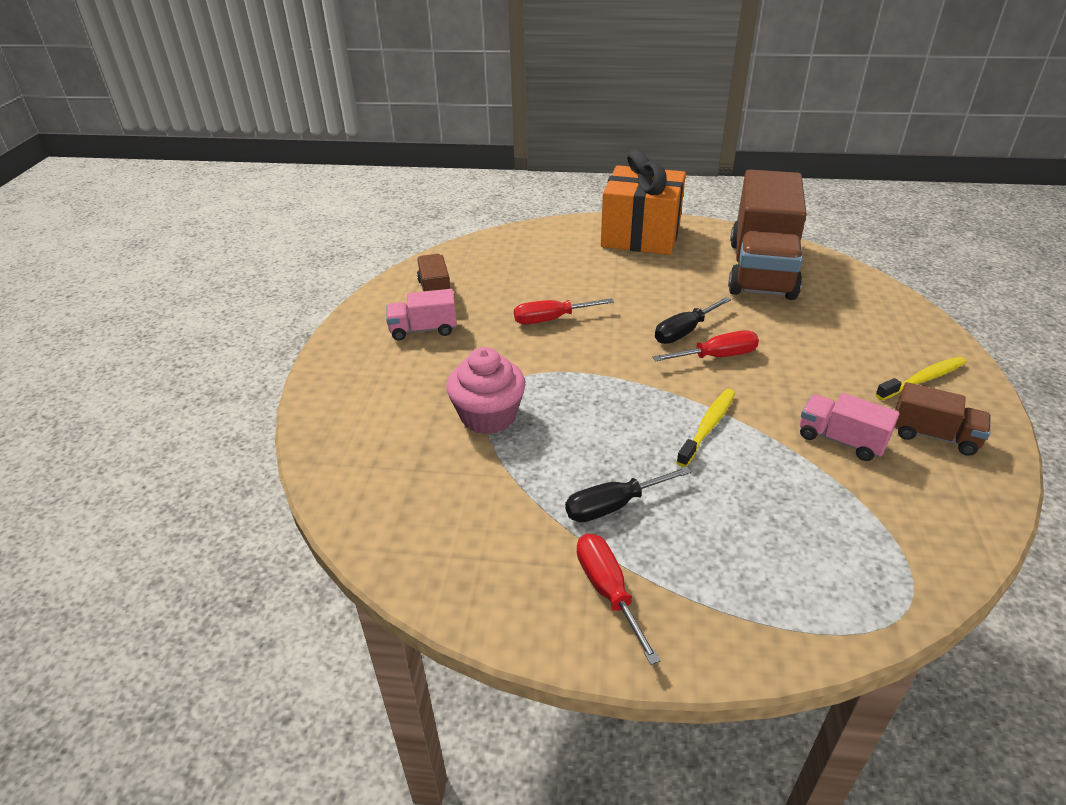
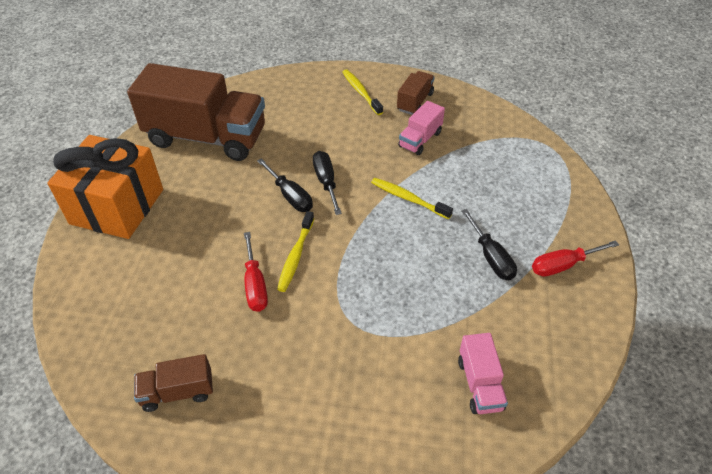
camera: 90 degrees left, 10 degrees up
(423, 330) = (254, 397): pink truck -> pink truck (480, 384)
(488, 416) = (396, 334): pink cupcake -> none
(593, 341) = (296, 256): none -> yellow toothbrush
(717, 356) = (326, 182): red screwdriver -> black screwdriver

